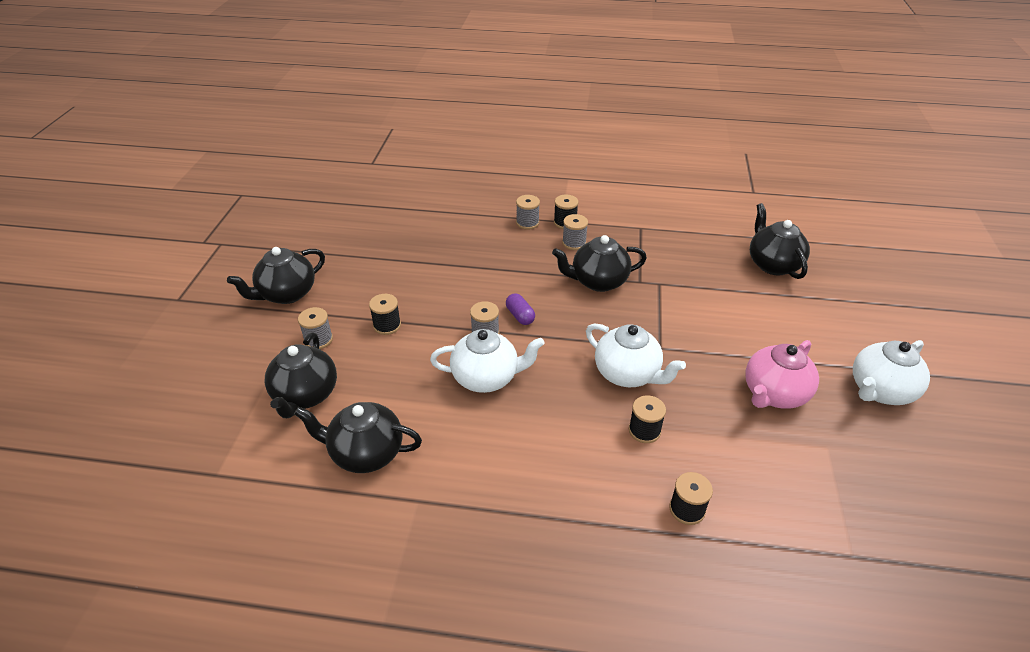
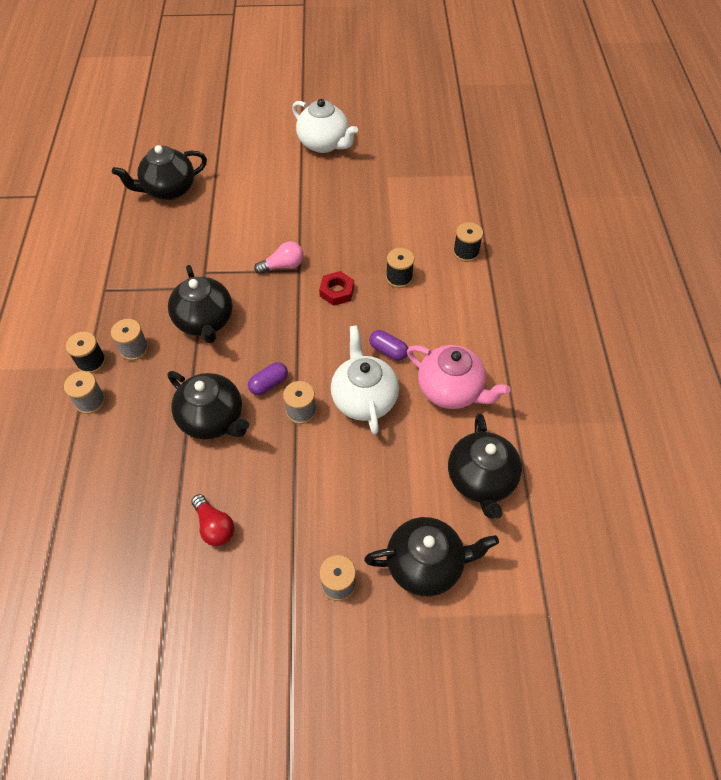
camera: 100 degrees left, 15 degrees up
(286, 294) = (258, 662): black teapot -> black teapot (213, 419)
(387, 325) = (302, 513): black spool -> none
(397, 279) = (214, 526): none -> red light bulb
(540, 405) = (388, 351): none -> purple capsule
(627, 374) = (337, 291): white teapot -> red nut
(666, 336) = (283, 266): none -> pink light bulb
(773, 394) = (340, 200): pink teapot -> pink teapot (451, 390)

